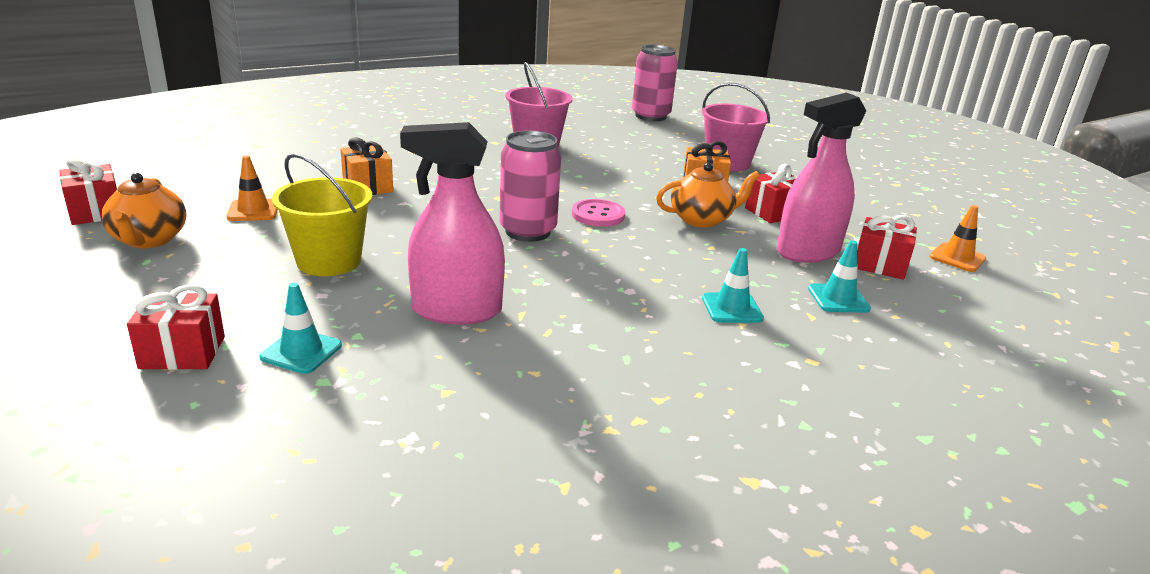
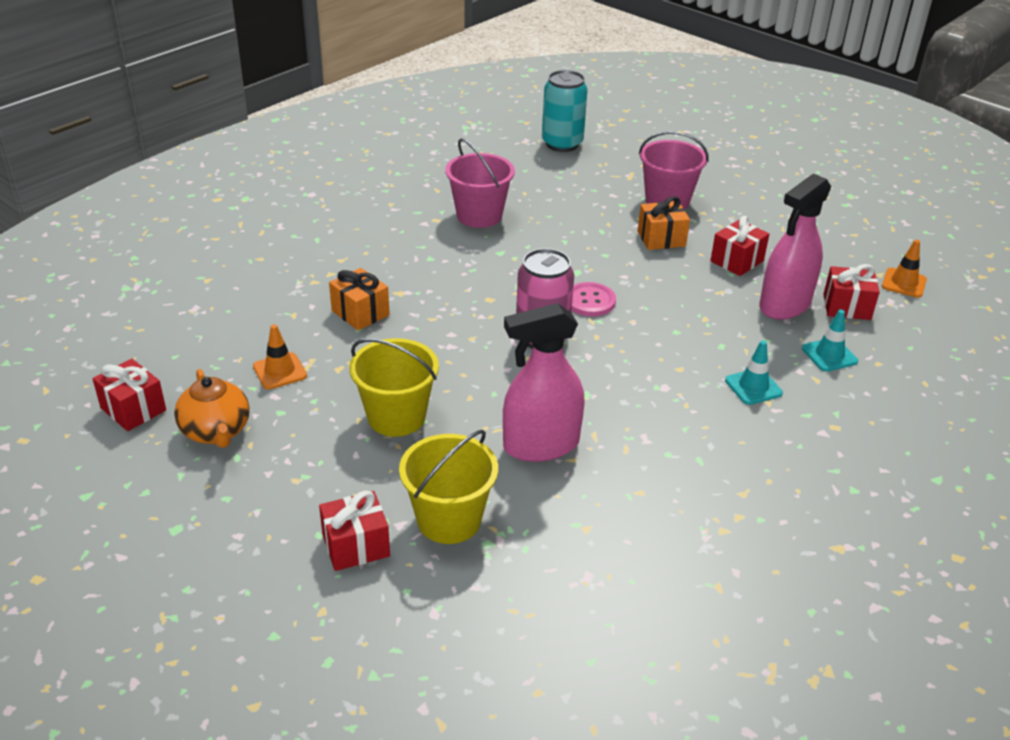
camera: 15 degrees left, 10 degrees up
(301, 351) = (449, 519): turquoise traffic cone -> yellow bucket
(650, 116) = (562, 144): pink can -> turquoise can
(702, 219) = (681, 285): orange teapot -> none

